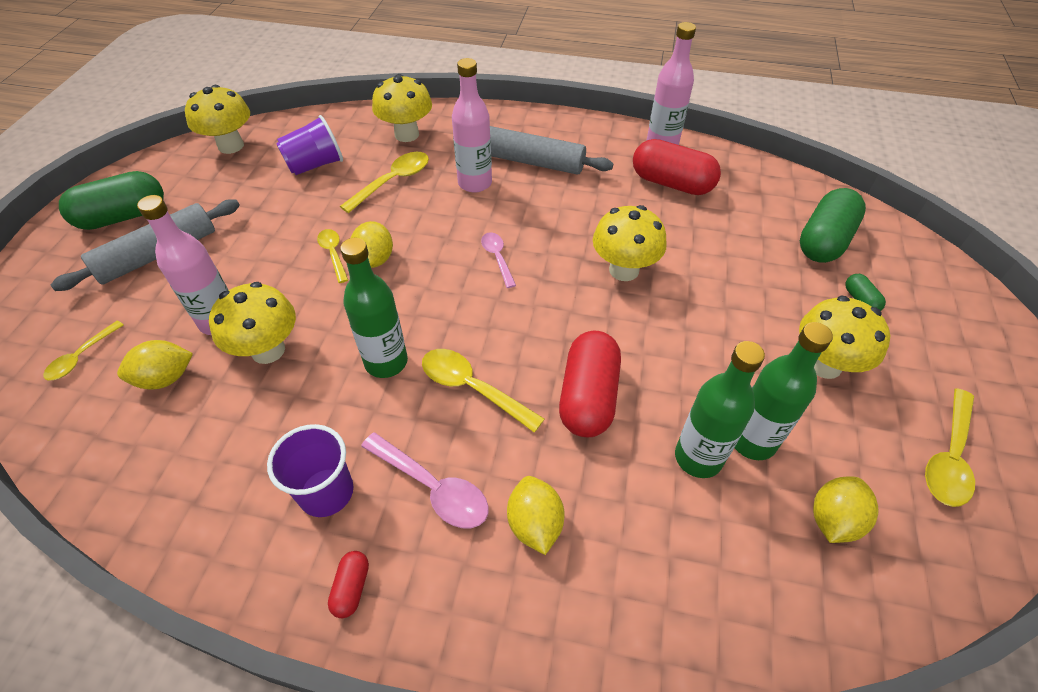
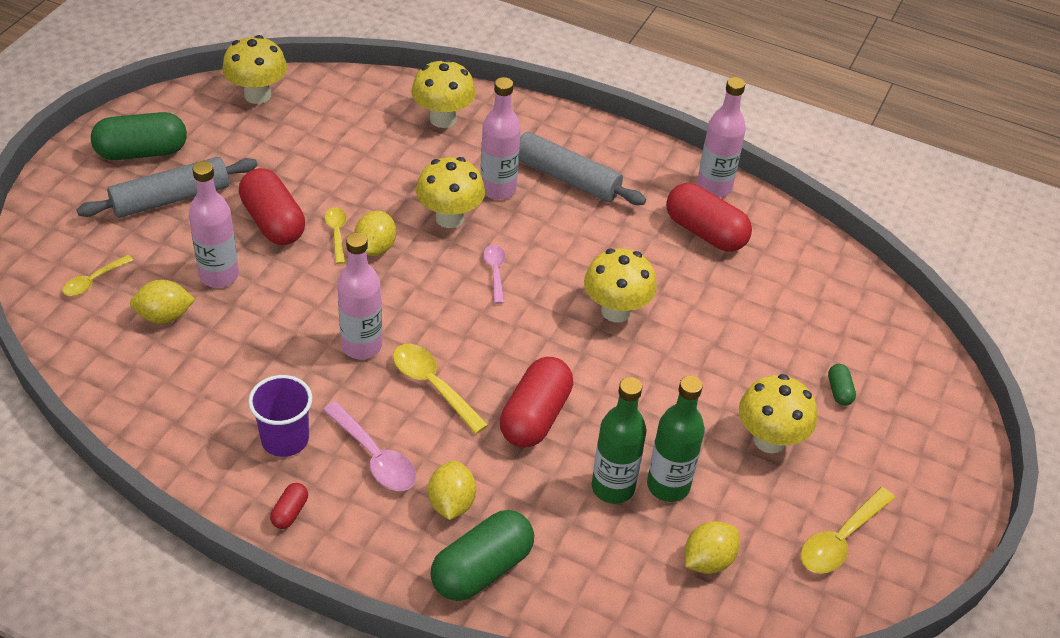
camera: 10 degrees right, 5 degrees down
(267, 256) = (273, 222): none -> red capsule
(268, 350) = (258, 311): yellow mushroom -> yellow mushroom (450, 218)
(315, 165) = (339, 135): purple cup -> none
(386, 362) = (361, 346): green bottle -> pink bottle
(393, 181) = (414, 170): yellow spoon -> none
(824, 241) = (835, 326): green capsule -> green capsule (482, 569)

